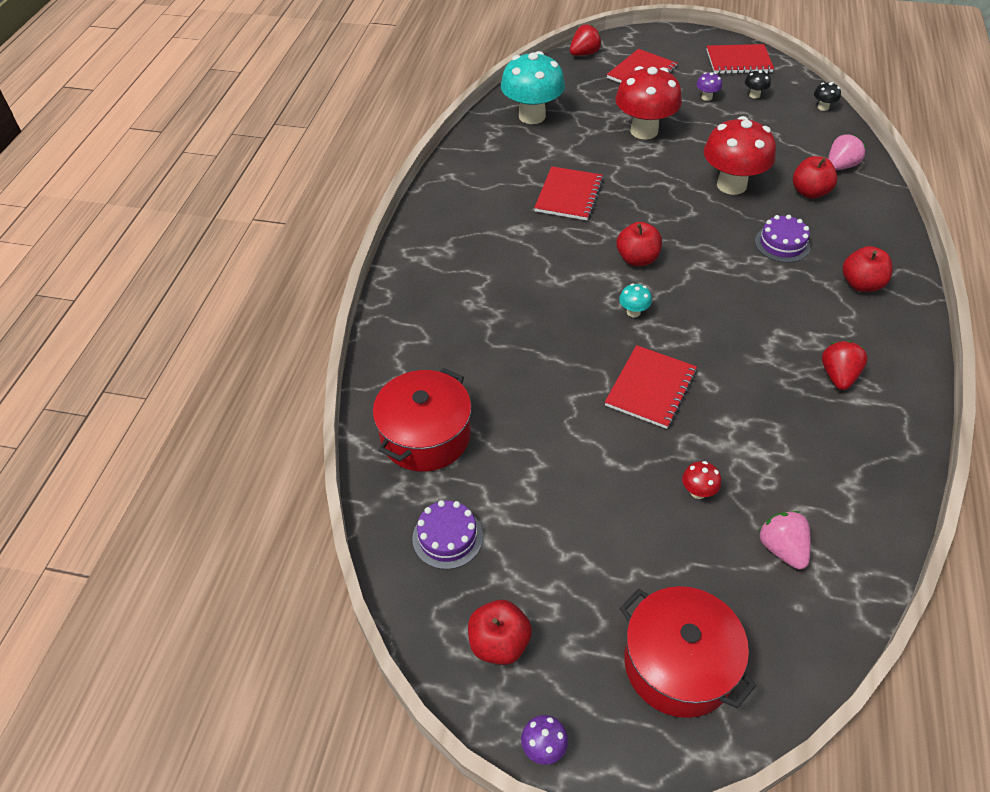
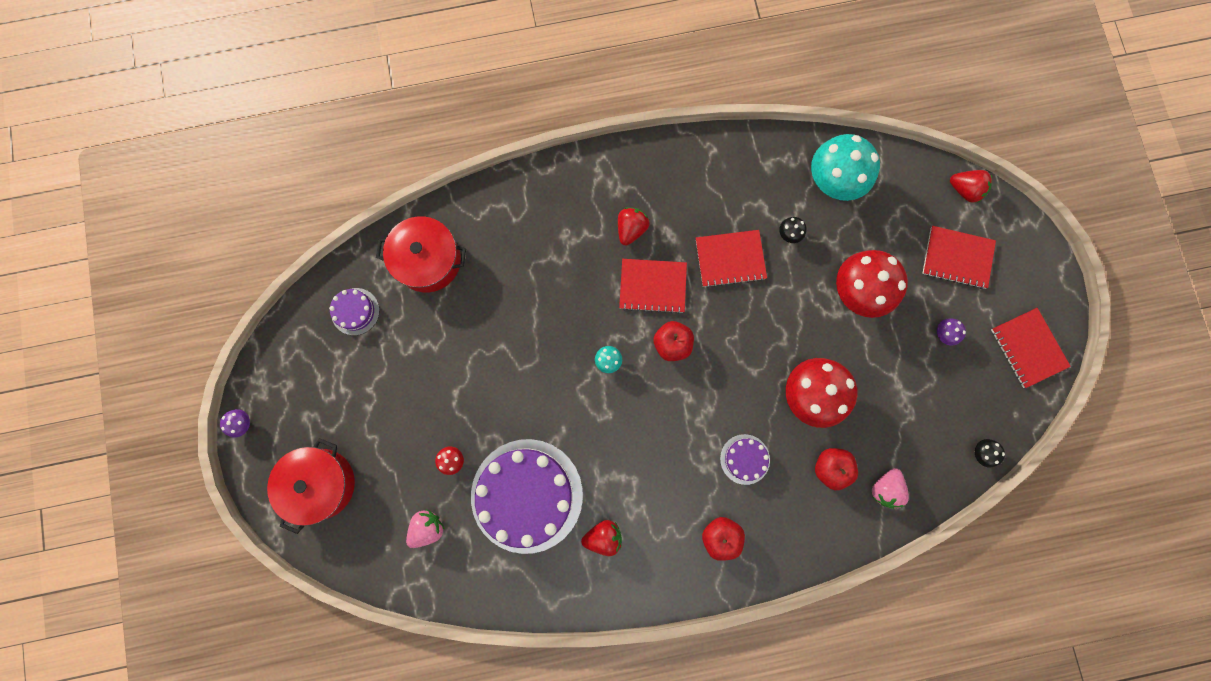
camera: 65 degrees right, 30 degrees up
(496, 252) = (631, 229): none -> red strawberry
(499, 643) = (295, 374): red apple -> none
(651, 388) = (533, 399): red notebook -> red notebook (652, 286)
(754, 95) = (970, 380): black mushroom -> black mushroom (788, 234)
(768, 430) = (527, 495): none -> purple cake
(840, 166) = (885, 488): pink strawberry -> pink strawberry turned 90 degrees clockwise

